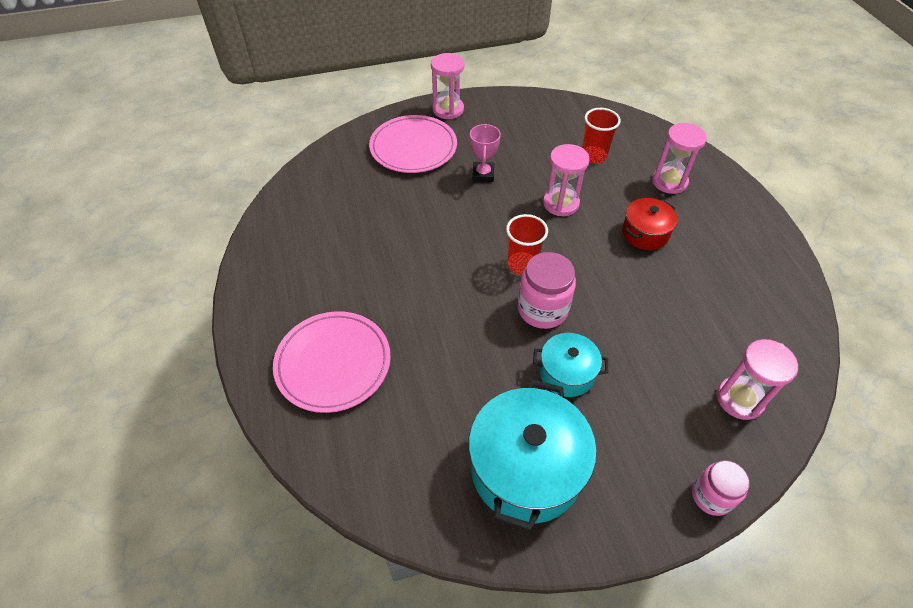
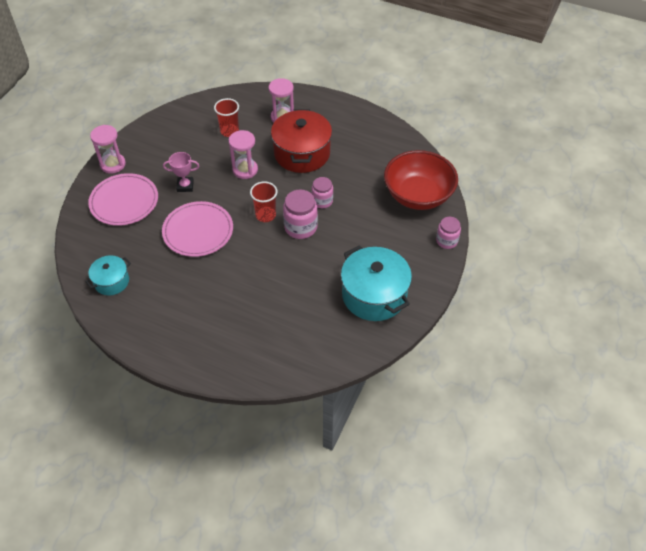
camera: 50 degrees left, 0 degrees up
(333, 363) = (239, 335): pink plate -> pink plate (198, 231)
(483, 174) = (185, 186): pink trophy -> pink trophy turned 45 degrees counterclockwise
(566, 373) = (344, 245): turquoise pot -> turquoise pot (111, 281)
(603, 302) = (322, 201): none -> pink jar
(645, 233) = (302, 153): red pot -> red pot, size x1.82
(739, 399) = (418, 195): pink hourglass -> red bowl

